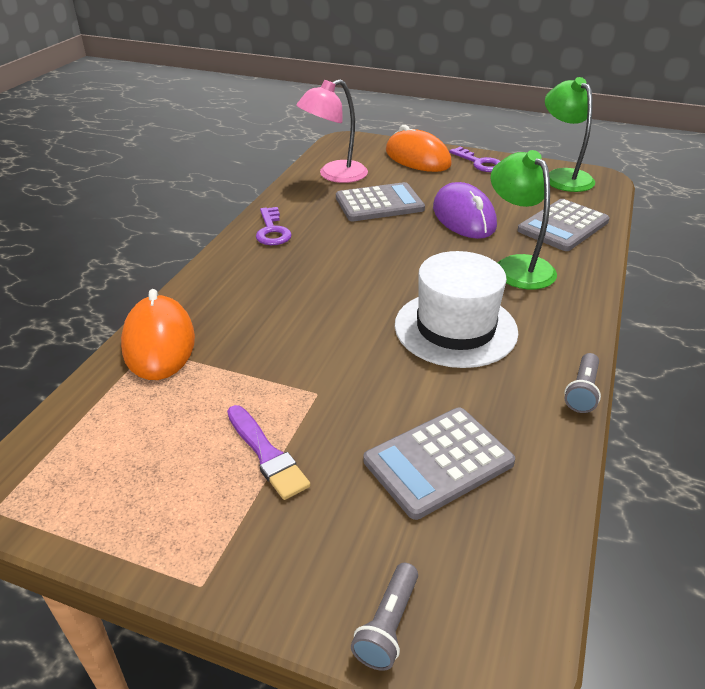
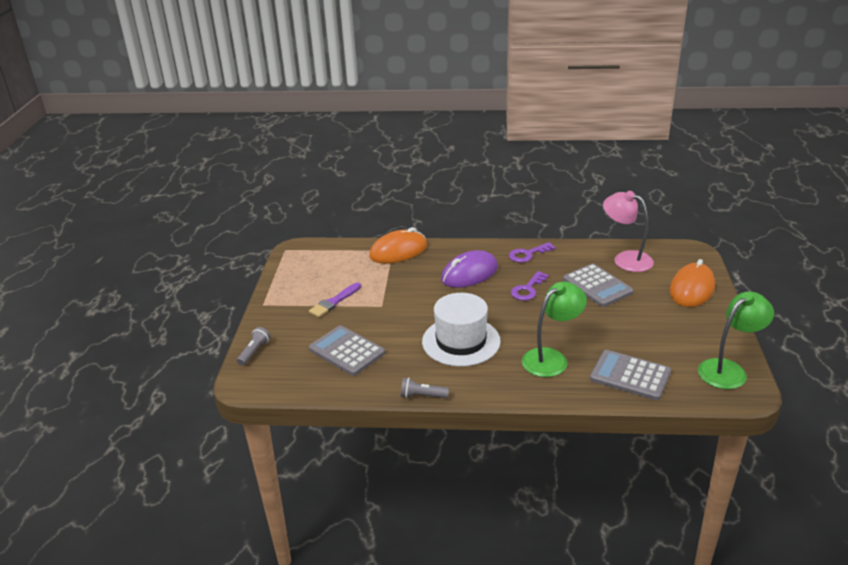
camera: 75 degrees right, 5 degrees down
(387, 625) = (254, 352): grey flashlight -> grey flashlight turned 105 degrees clockwise
(463, 217) = (606, 326): purple mouse -> purple mouse (469, 274)
(479, 163) = (713, 321): purple key -> purple key (528, 289)

